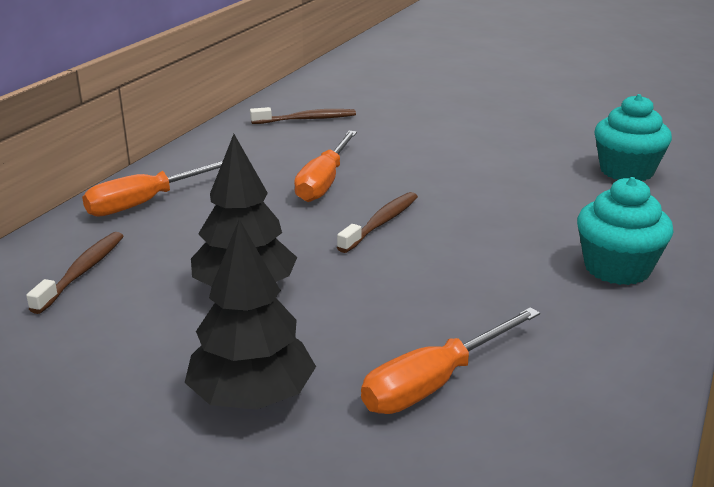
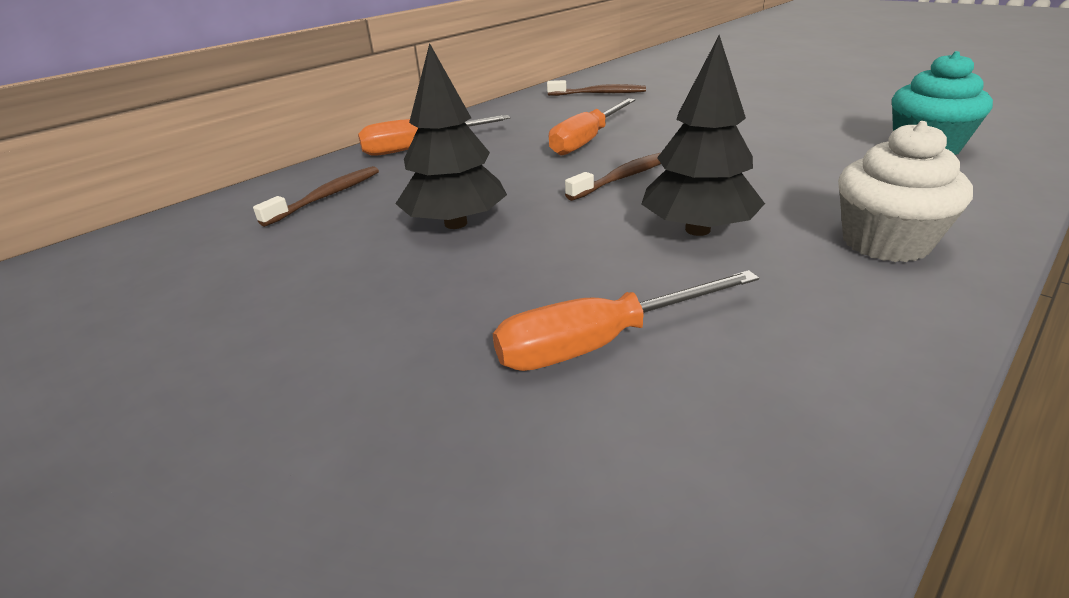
camera: 20 degrees right, 5 degrees up
(252, 397) = (393, 328): black tree -> black tree (697, 230)
(617, 268) = (885, 242): turquoise cupcake -> white cupcake

